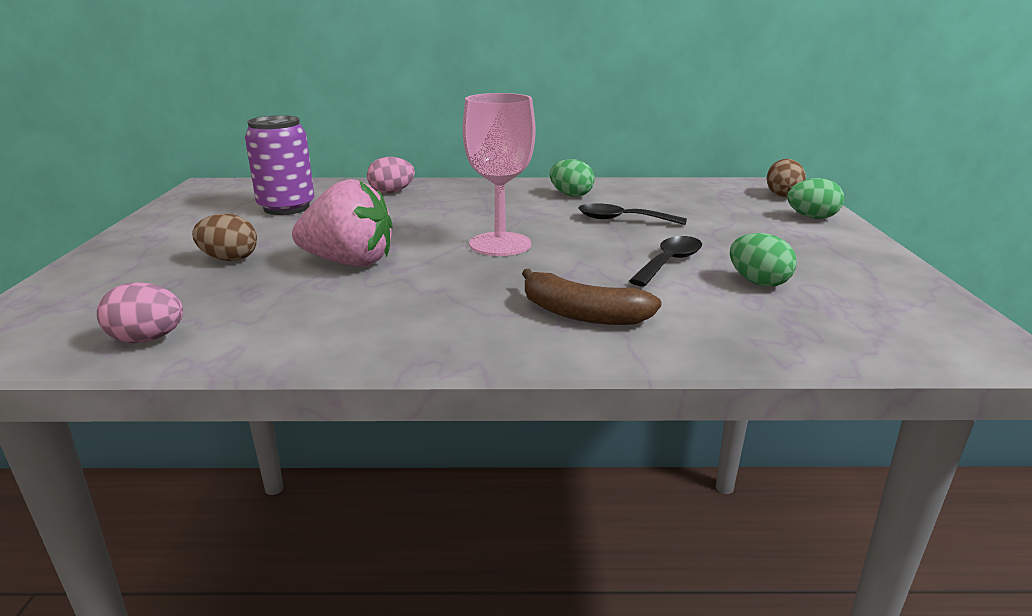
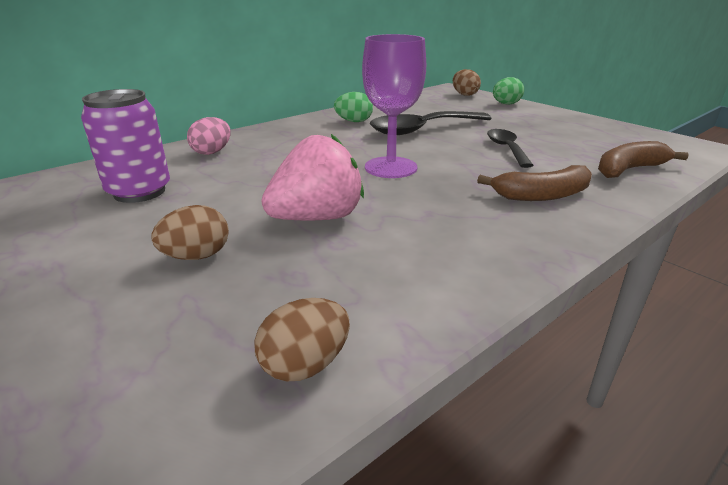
camera: 40 degrees left, 5 degrees up
(147, 339) = (305, 365): pink egg -> brown egg
(500, 244) = (391, 167): pink goblet -> purple goblet
(622, 220) = (422, 130): black spoon -> black spoon, size x1.65
(758, 282) = (567, 146): green egg -> none
(770, 329) = (629, 169): none -> brown banana

